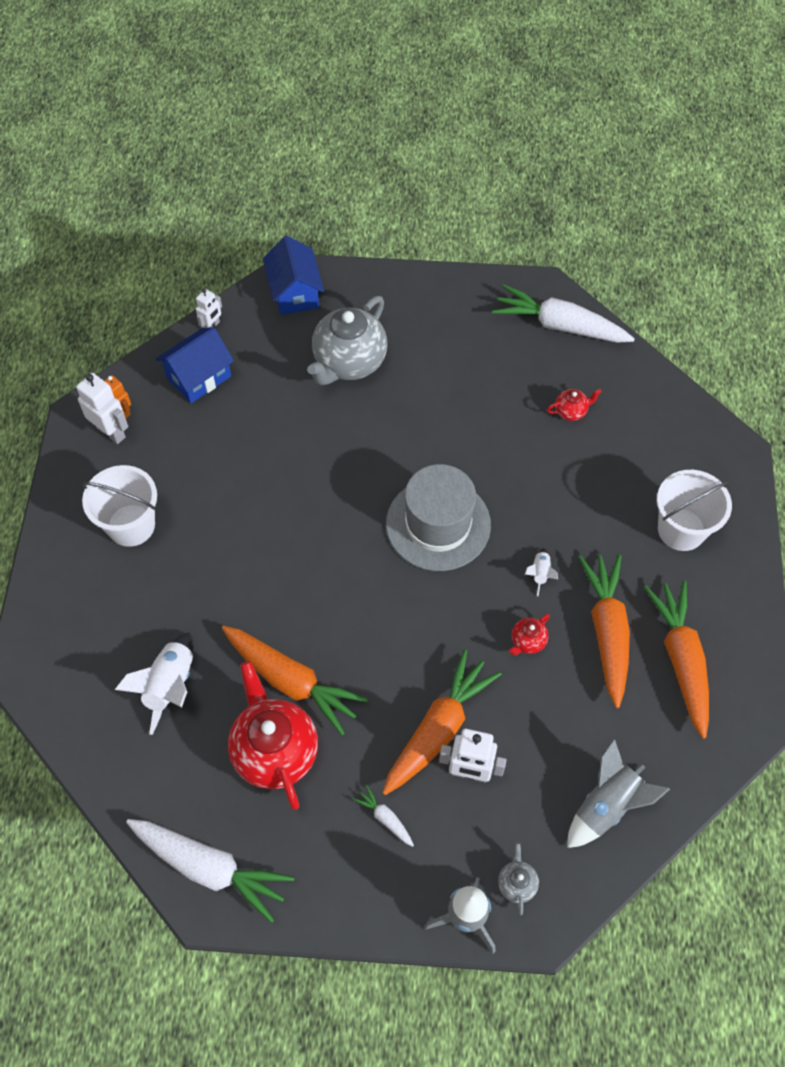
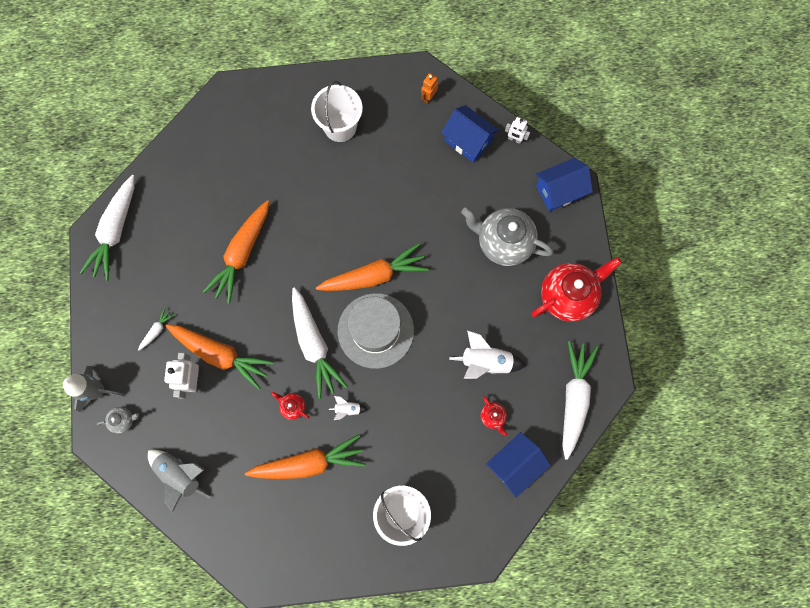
camera: 80 degrees right, 15 degrees up
(111, 432) = (410, 95): white robot -> none
(170, 685) = (229, 180): white rocket -> white rocket (486, 362)
(274, 751) = (193, 253): red teapot -> red teapot (567, 296)
(445, 603) = (314, 345): none -> white carrot
(632, 399) = (514, 464): none -> blue house
(681, 659) = (294, 519): orange carrot -> orange carrot (374, 275)

